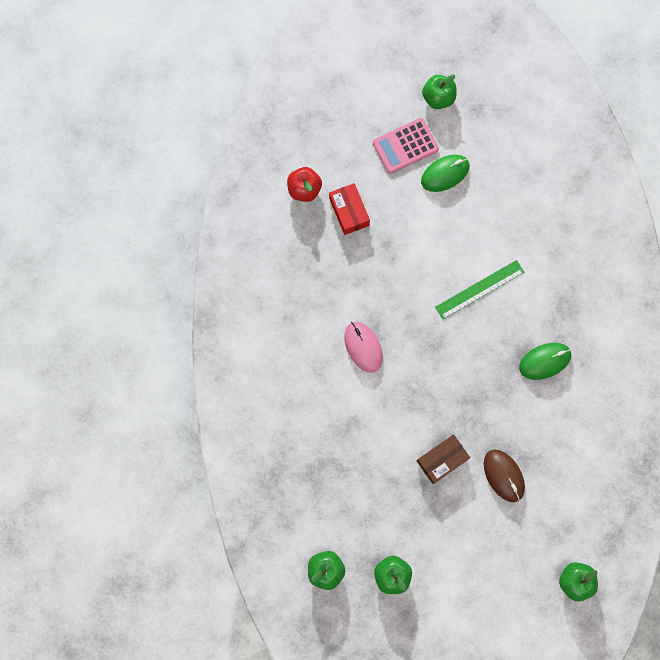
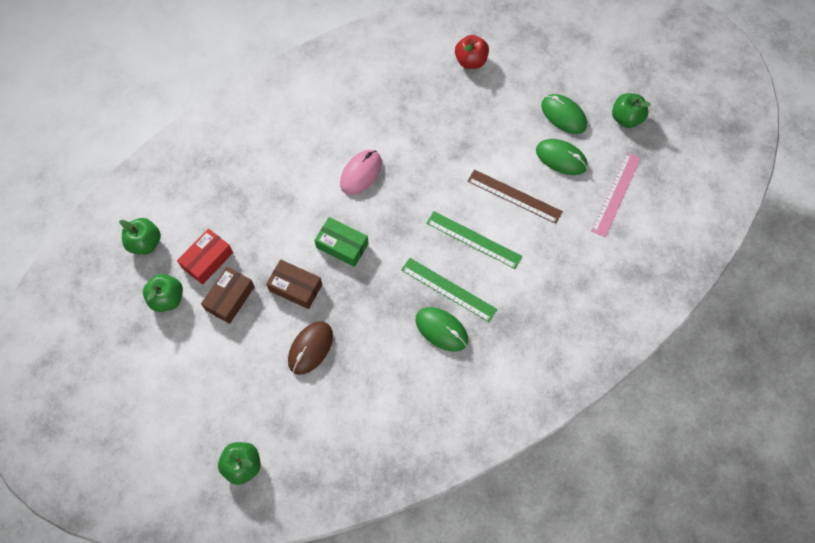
camera: 60 degrees right, 10 degrees down
(349, 212) = (474, 103): red box -> red box (207, 260)
(405, 146) = (563, 115): pink calculator -> green mouse
(421, 520) = (230, 298): none -> brown box
(424, 400) = (342, 245): none -> green box
(458, 233) = (514, 196): none -> brown ruler
(502, 151) = (616, 194): none -> pink ruler
(513, 335) = (448, 289): none -> green ruler

